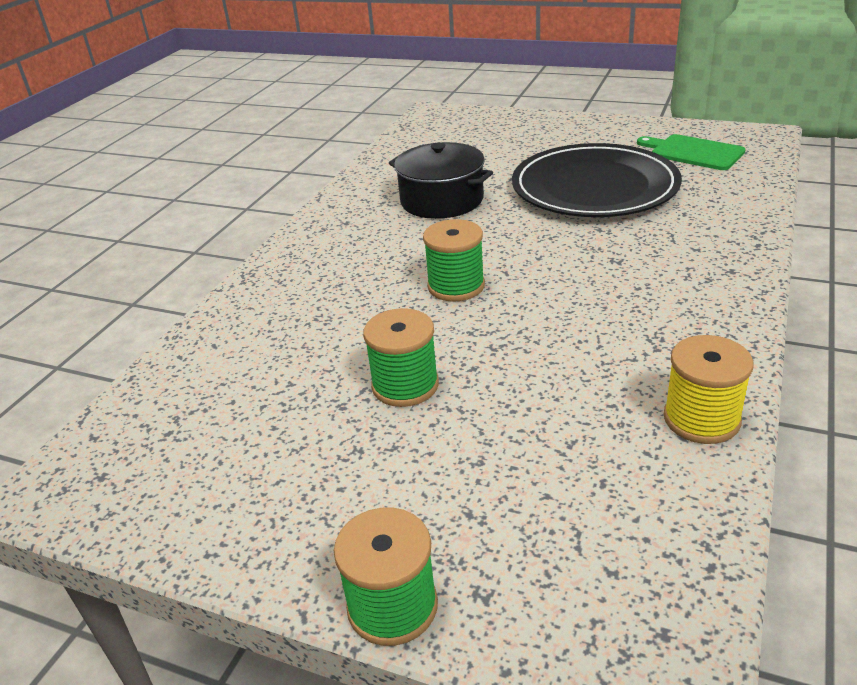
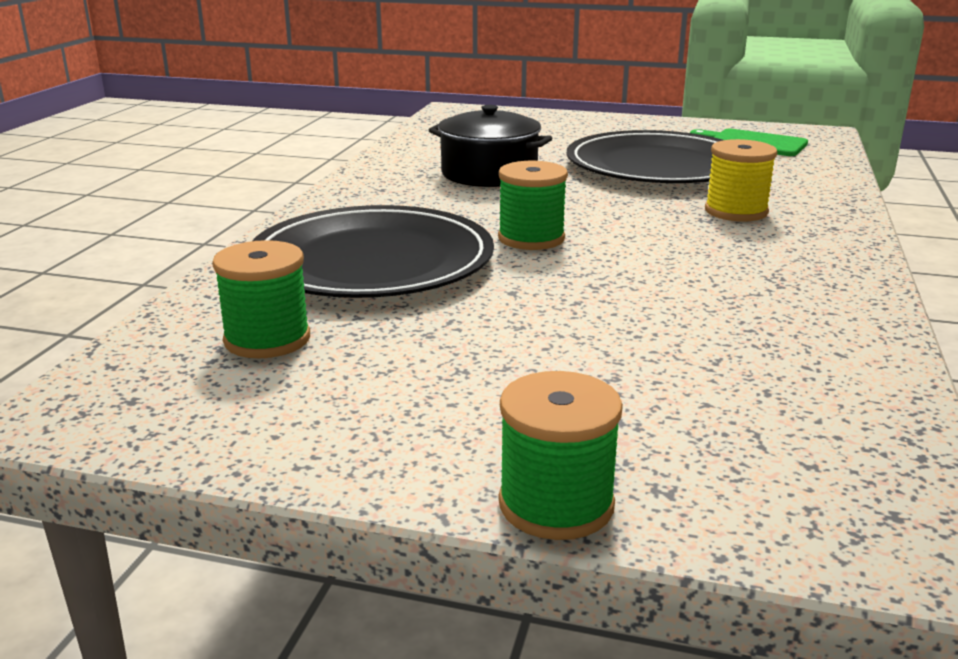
camera: 10 degrees left, 10 degrees down
(317, 315) = (372, 261): none -> black plate
(405, 385) = (501, 316): green spool -> green spool (267, 339)
(701, 419) = (855, 339): yellow spool -> yellow spool (736, 211)

